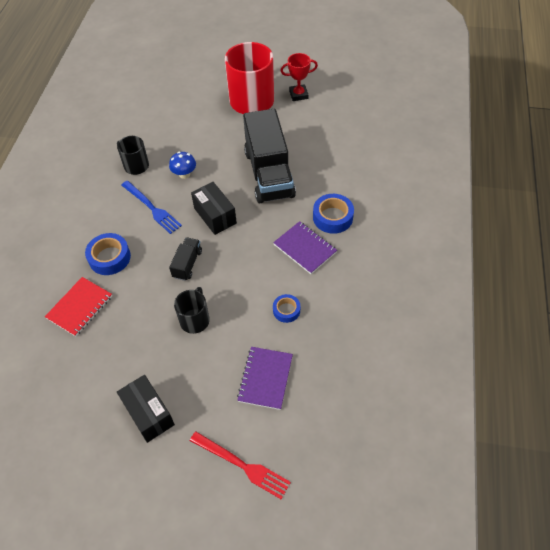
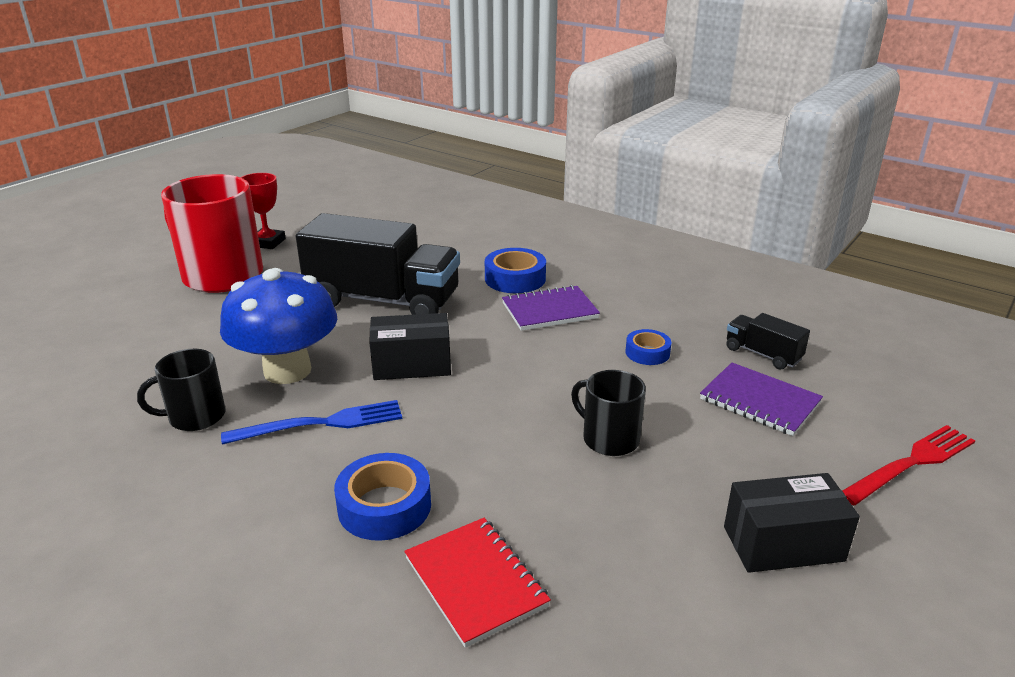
camera: 65 degrees left, 25 degrees down
(184, 174) = (287, 371): blue mushroom -> blue mushroom, size x2.12
(187, 264) = (486, 417): black truck -> black truck (762, 354)

